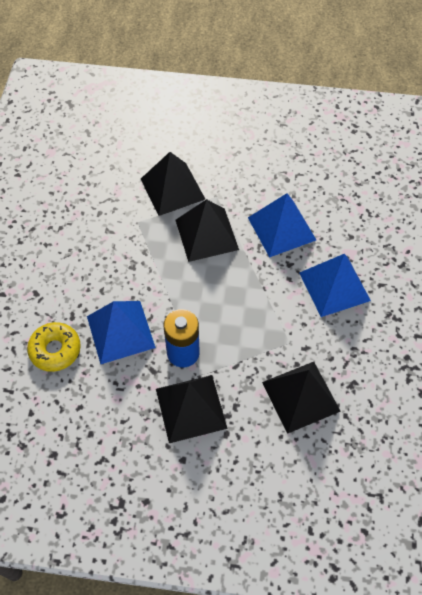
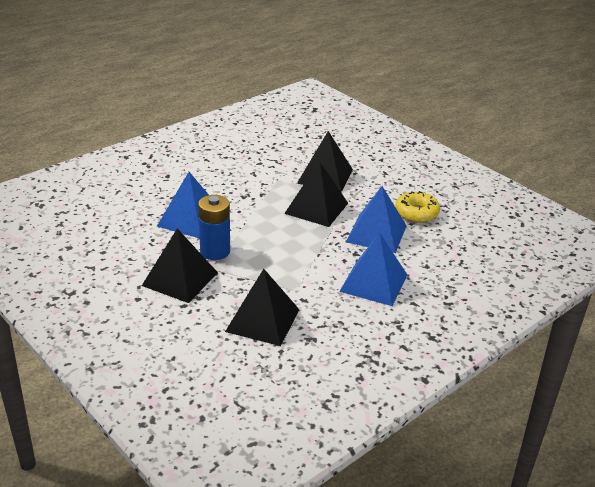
camera: 40 degrees right, 25 degrees down
(55, 350) = (140, 205): yellow donut -> yellow donut (416, 213)

